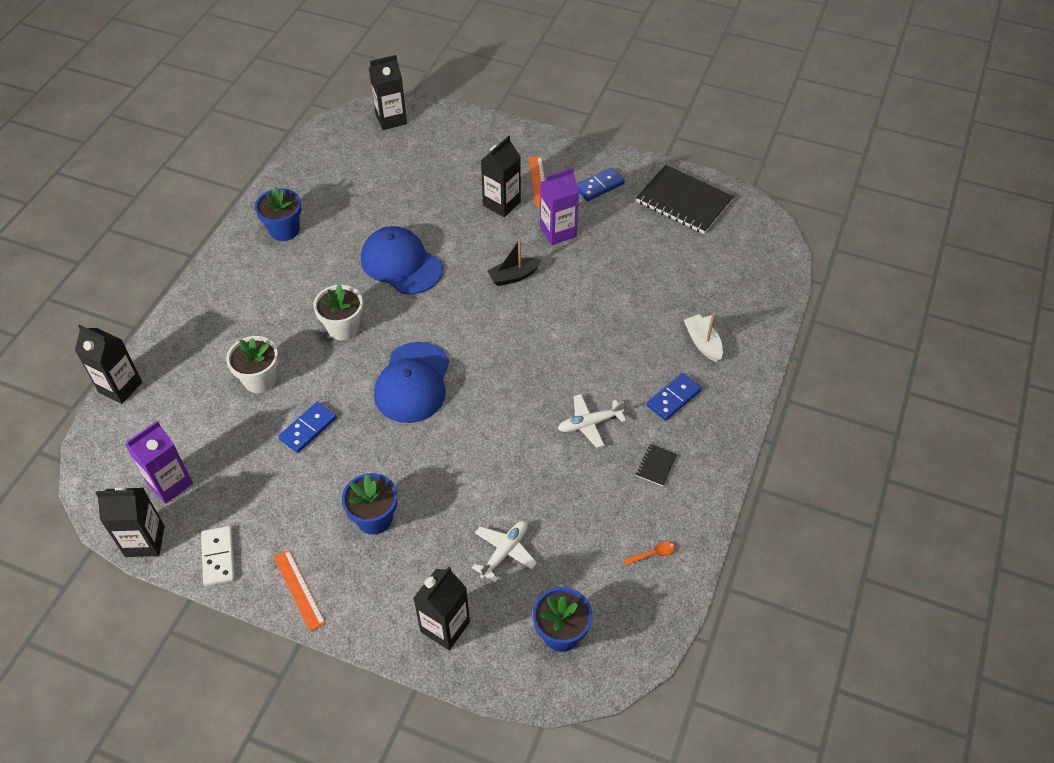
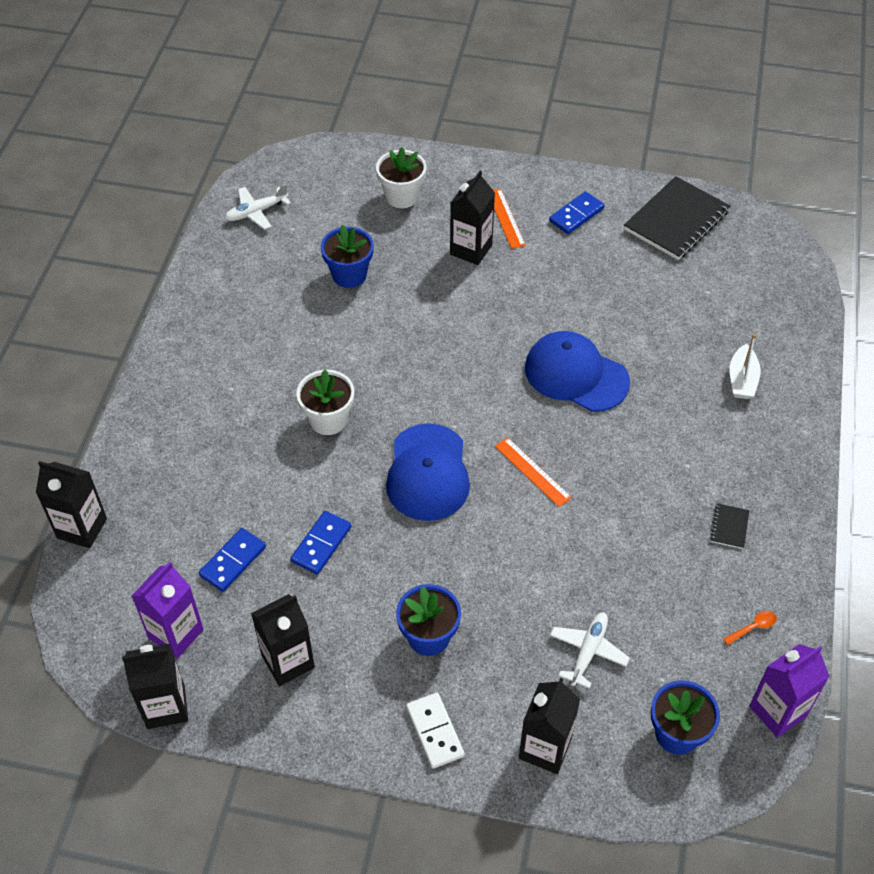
camera: 10 degrees left, 0 degrees up
(218, 557) = (259, 711): white domino -> white domino (435, 731)
(260, 379) = (247, 495): white flower pot -> white flower pot (402, 196)
(284, 230) = (225, 314): blue flower pot -> blue flower pot (349, 275)
(299, 589) = (365, 733): orange ruler -> orange ruler (532, 472)
(391, 119) = (313, 166): black carton -> black carton (288, 661)
(401, 263) = (374, 335): blue cap -> blue cap (576, 375)
(513, 276) = (508, 332): black boat -> none
(558, 232) = (544, 274): purple carton -> purple carton (777, 711)
(589, 424) = (641, 490): white plane -> white plane (256, 212)
(673, 398) = (727, 447): blue domino -> blue domino (233, 561)
(684, 201) = (676, 221): black notebook -> black notebook turned 75 degrees counterclockwise
(703, 343) = (742, 380): white boat -> white boat turned 135 degrees counterclockwise

